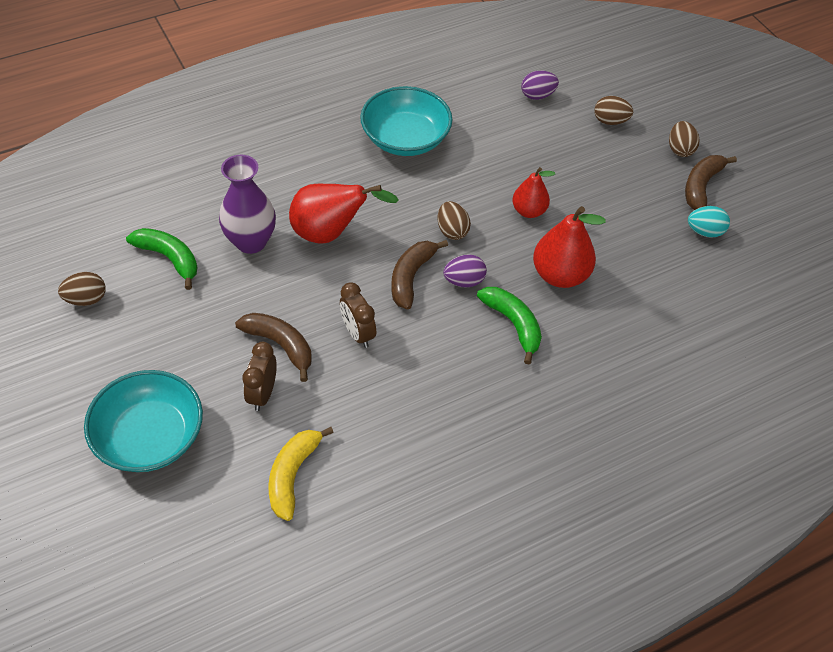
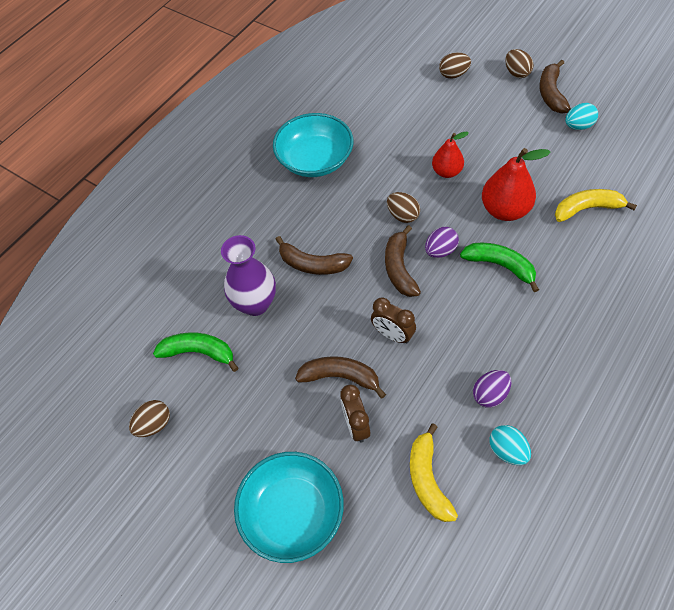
camera: 20 degrees left, 5 degrees up
(330, 233) = (312, 264): red pear -> brown banana
(387, 491) = (507, 450): none -> turquoise egg
(537, 95) = (387, 79): purple egg -> purple egg (490, 394)
(648, 315) = (587, 209): none -> yellow banana

